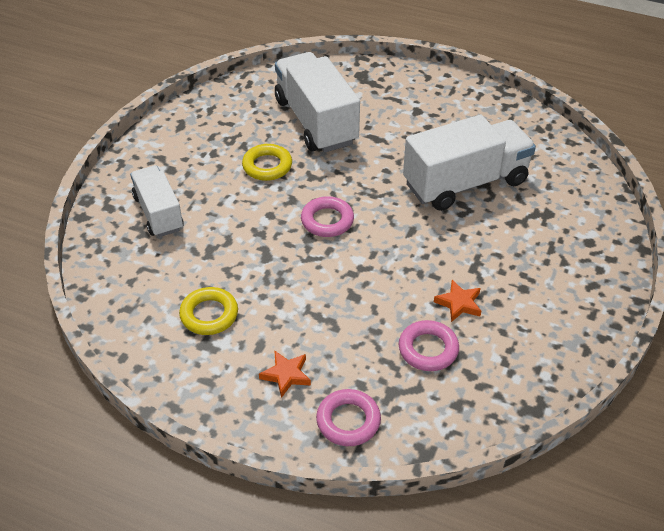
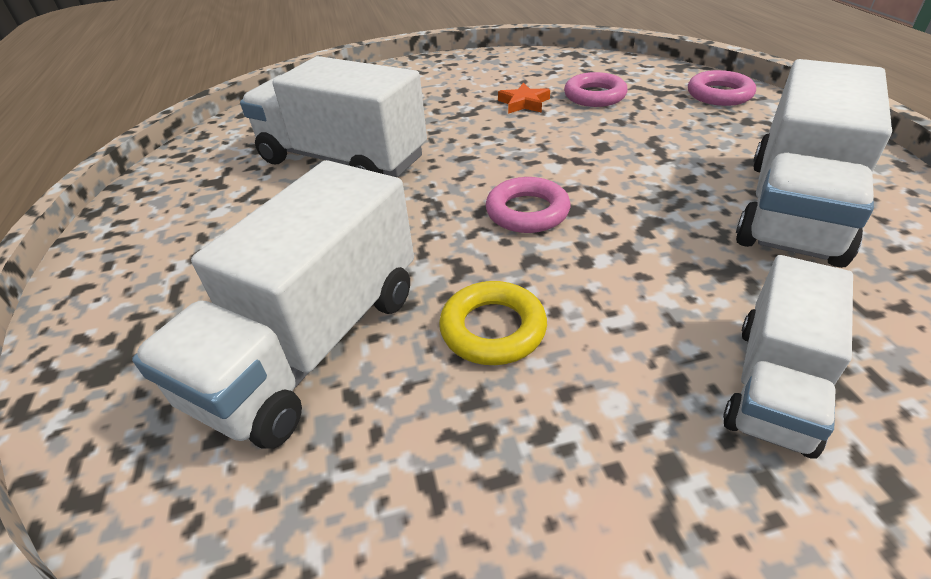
camera: 125 degrees left, 5 degrees down
(209, 315) = (793, 208): yellow ring -> white truck
(286, 375) = (746, 133): orange star -> none

